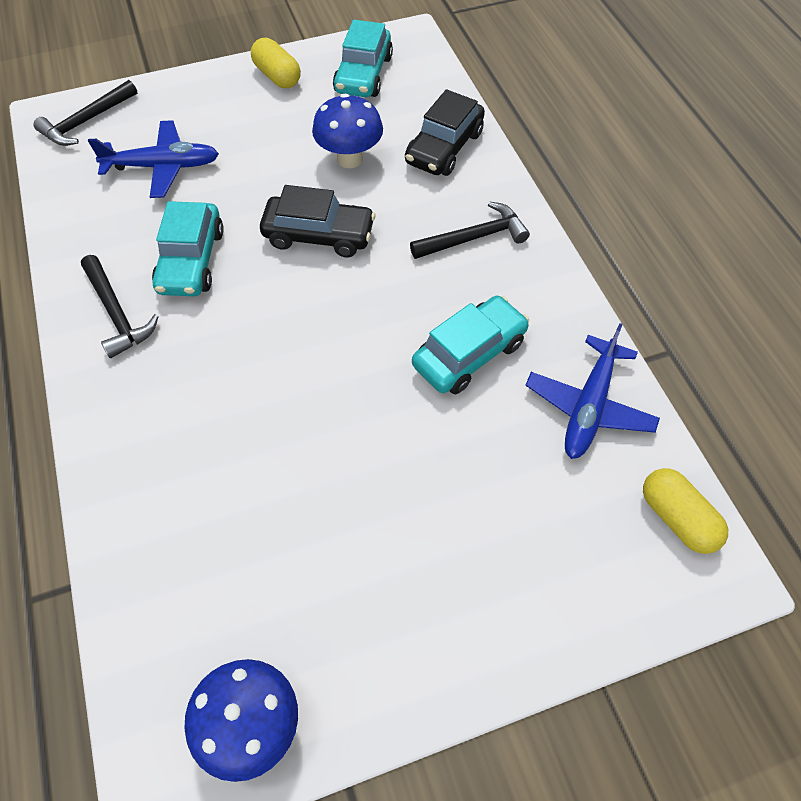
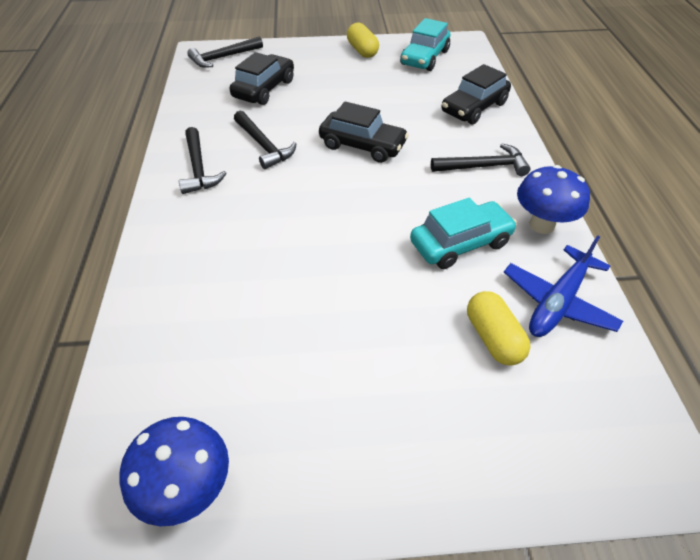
camera: 15 degrees right, 10 degrees down
(162, 167) = (264, 89): blue plane -> black car
(191, 260) = (264, 145): turquoise car -> black hammer
(350, 159) = (400, 104): blue mushroom -> blue mushroom (542, 225)
(677, 518) = (627, 411): yellow capsule -> yellow capsule (493, 338)

